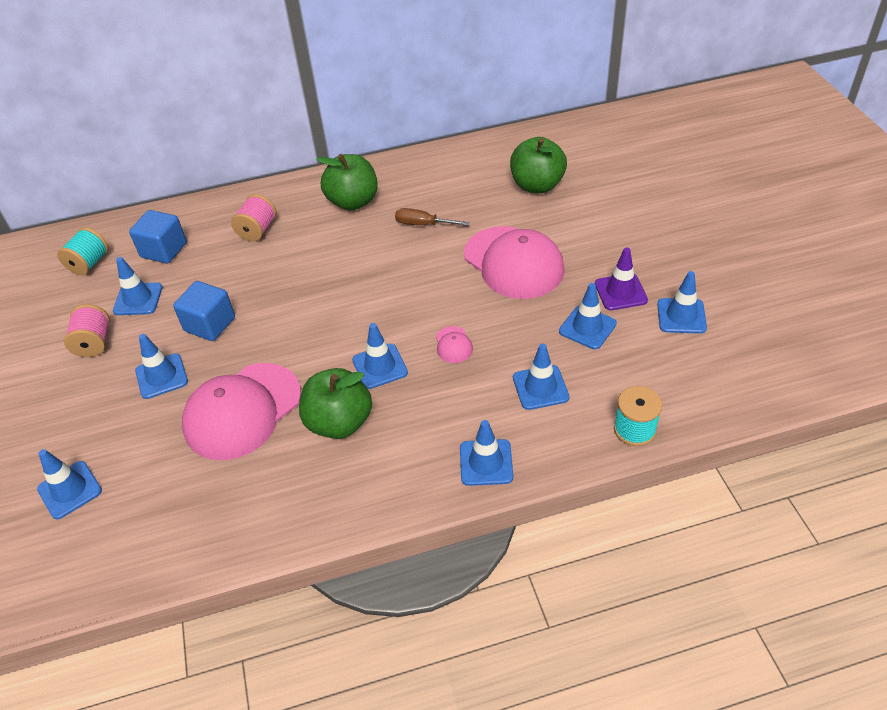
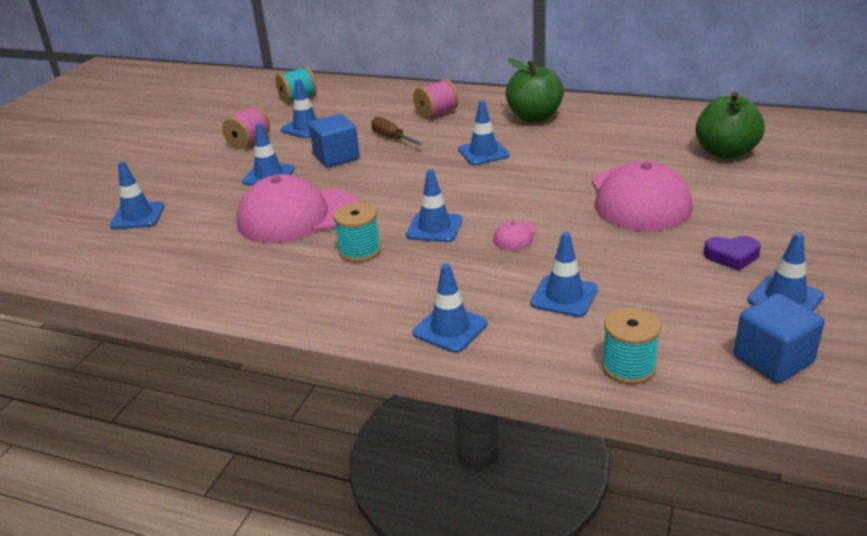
camera: 35 degrees right, 15 degrees down
(164, 250) = (355, 106): blue cube -> blue cube (773, 360)
(339, 422) = (360, 251): green apple -> turquoise spool
(423, 224) = (580, 148): brown screwdriver -> brown screwdriver (391, 137)
(587, 327) = (664, 270): blue traffic cone -> blue traffic cone (483, 153)
(620, 292) = (732, 256): purple traffic cone -> purple heart

